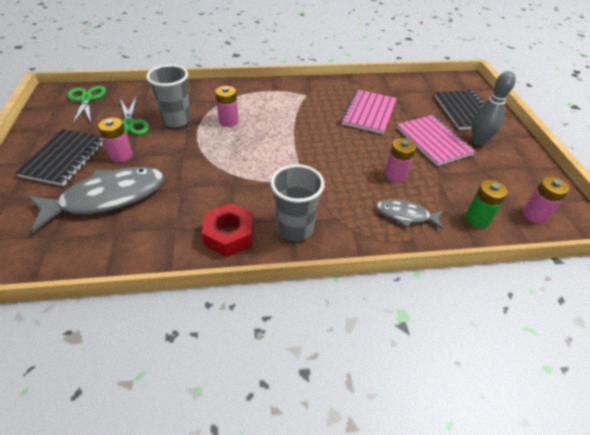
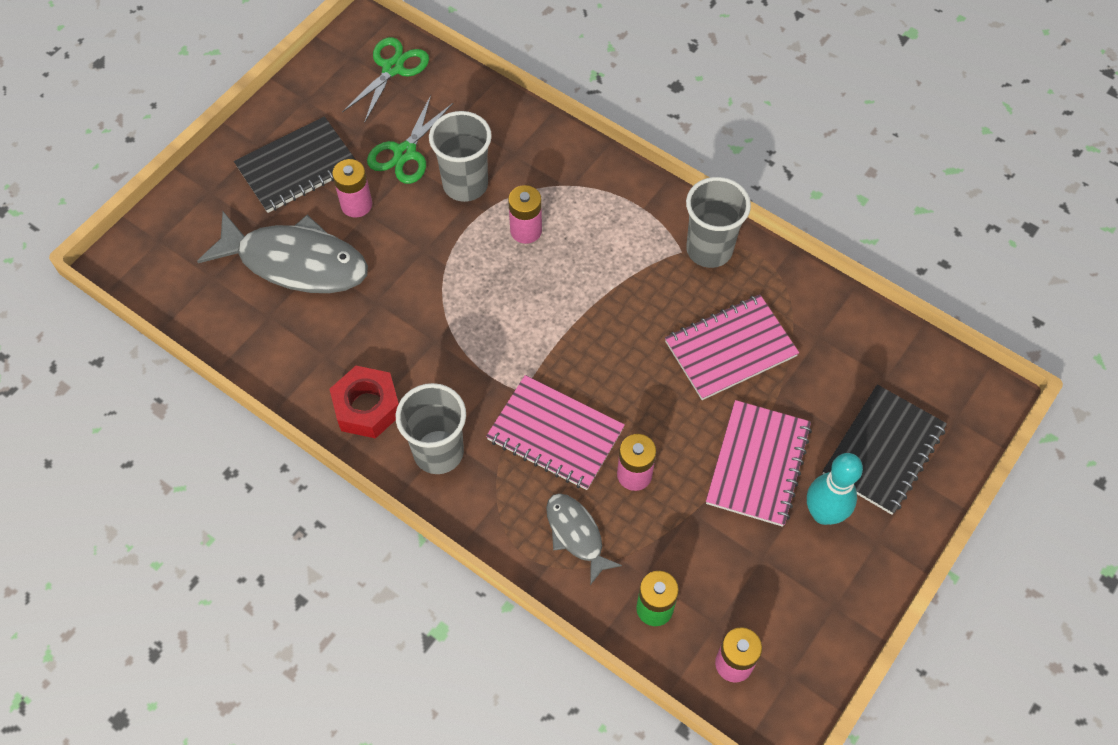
camera: 45 degrees right, 15 degrees up
(317, 89) = (709, 249): none -> grey cup
(341, 184) = (555, 434): none -> pink notebook
(478, 141) = (823, 513): grey bowling pin -> turquoise bowling pin

